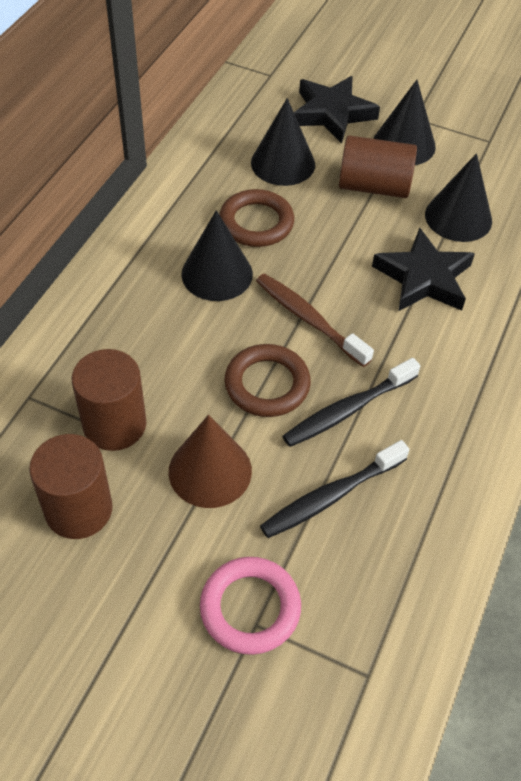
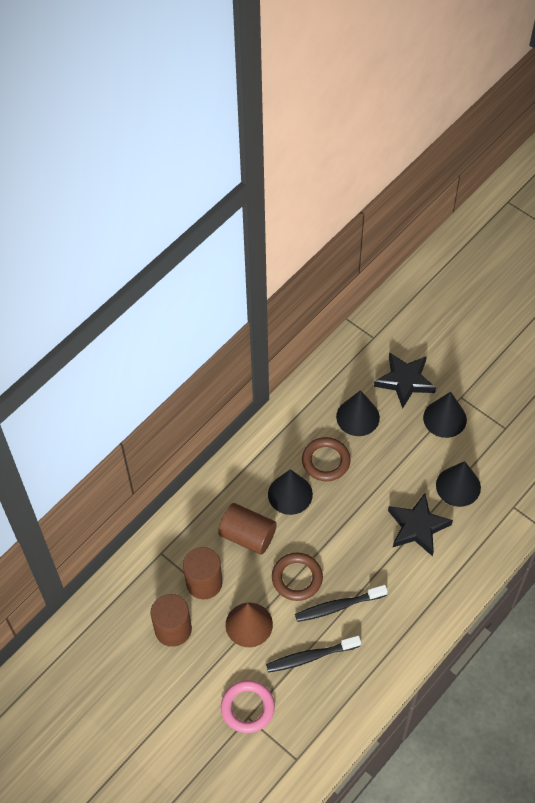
camera: 20 degrees right, 5 degrees up
(308, 319) = (335, 540): brown toothbrush -> none
(374, 186) = (411, 449): brown cylinder -> brown cylinder (247, 536)

